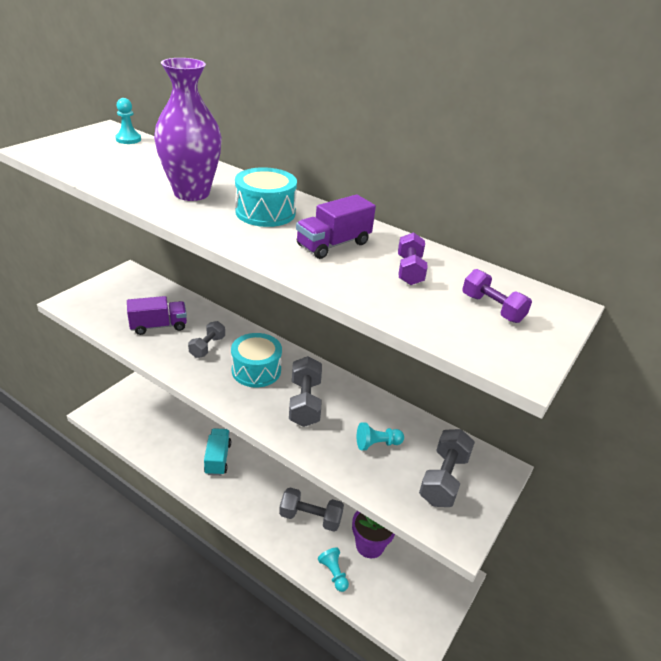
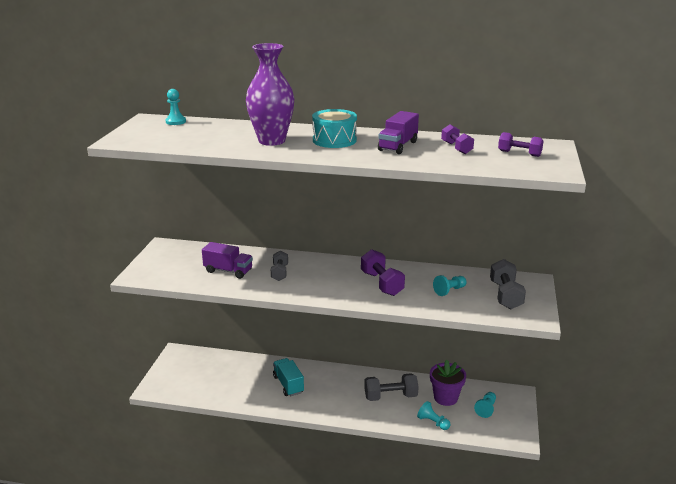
camera: 20 degrees left, 10 degrees down
(158, 326) = (228, 271): purple truck -> purple truck turned 60 degrees clockwise
(256, 370) = (330, 276): turquoise drum -> none
(305, 402) = (382, 283): grey dumbbell -> purple dumbbell
(406, 581) = (486, 409): none -> turquoise pawn

